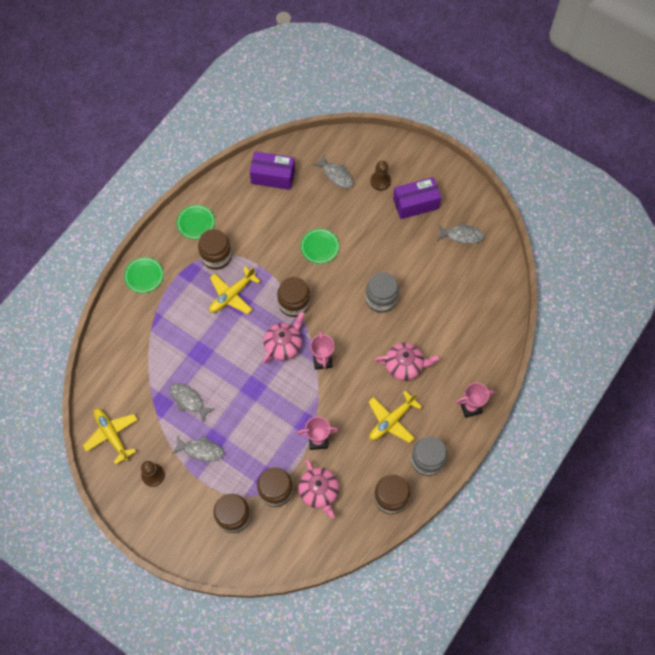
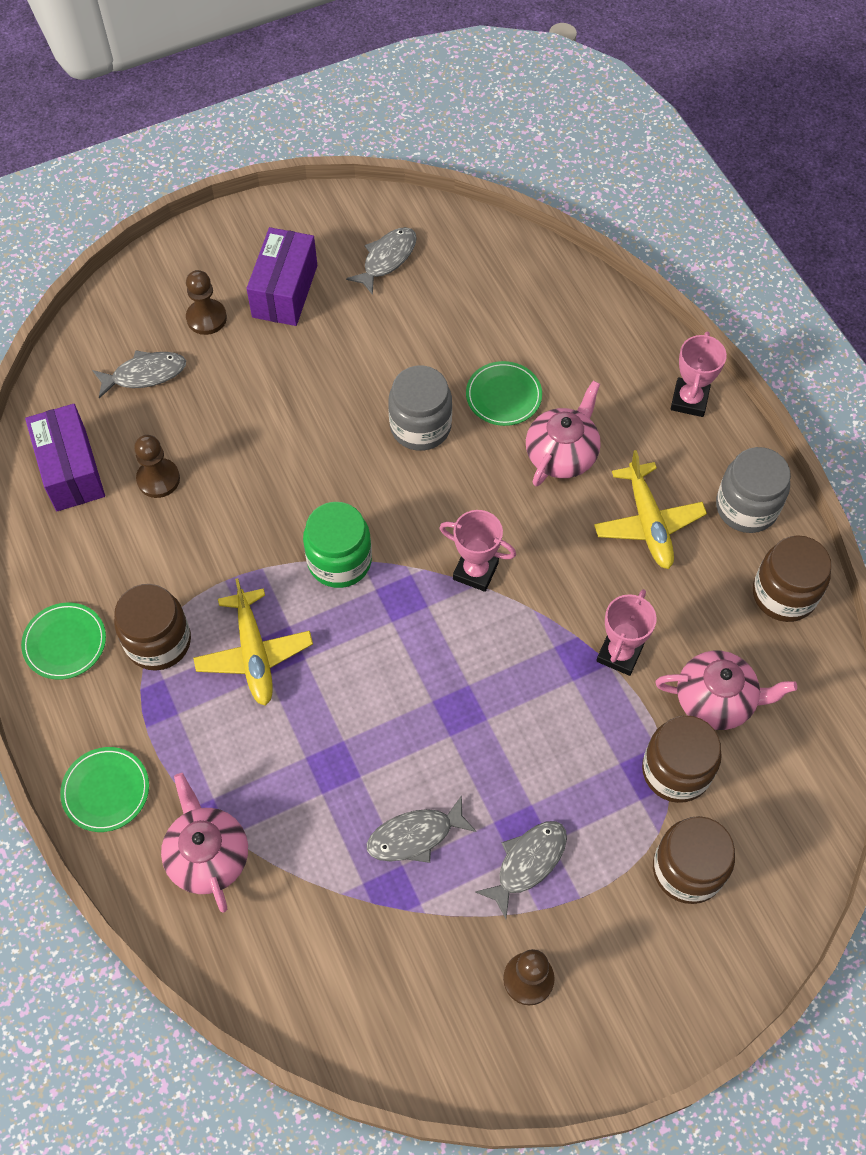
camera: 60 degrees left, 5 degrees down
(112, 435) = (400, 1020): yellow plane -> none
(273, 176) = (71, 470): purple box -> purple box turned 60 degrees counterclockwise
(283, 345) = (407, 617): pink teapot -> pink teapot (208, 855)
(289, 211) = (158, 479): none -> brown pawn
(294, 303) = (339, 561): brown jar -> green jar
(319, 247) = (261, 467): green plate -> green plate (503, 396)

